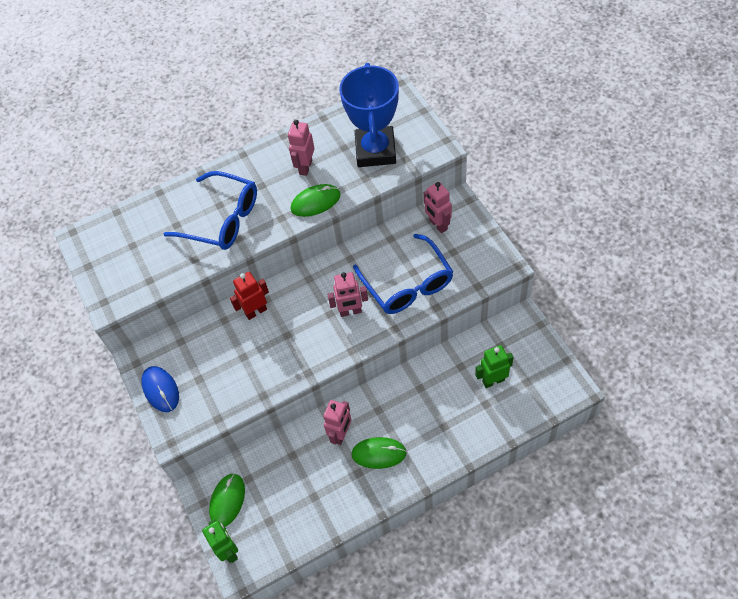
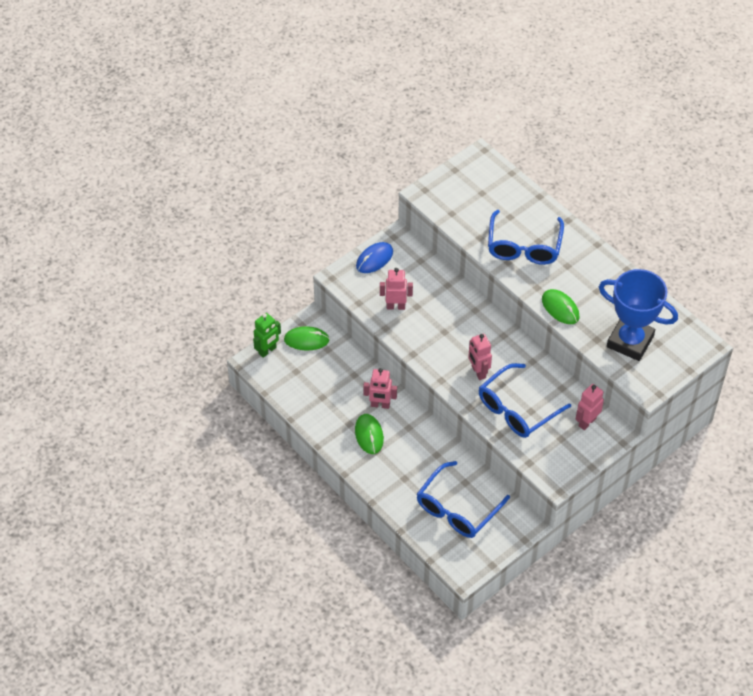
camera: 70 degrees right, 5 degrees down
(256, 311) = (461, 305): red robot -> none
(305, 167) = (596, 293): pink robot -> pink robot (395, 306)
(375, 151) = (630, 341): blue trophy -> blue trophy turned 45 degrees clockwise
(493, 380) = (457, 509): green robot -> blue glasses

